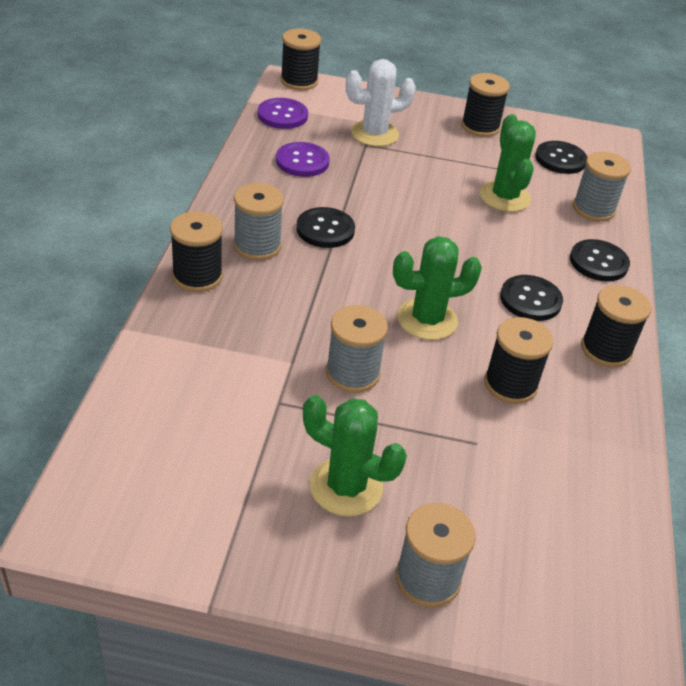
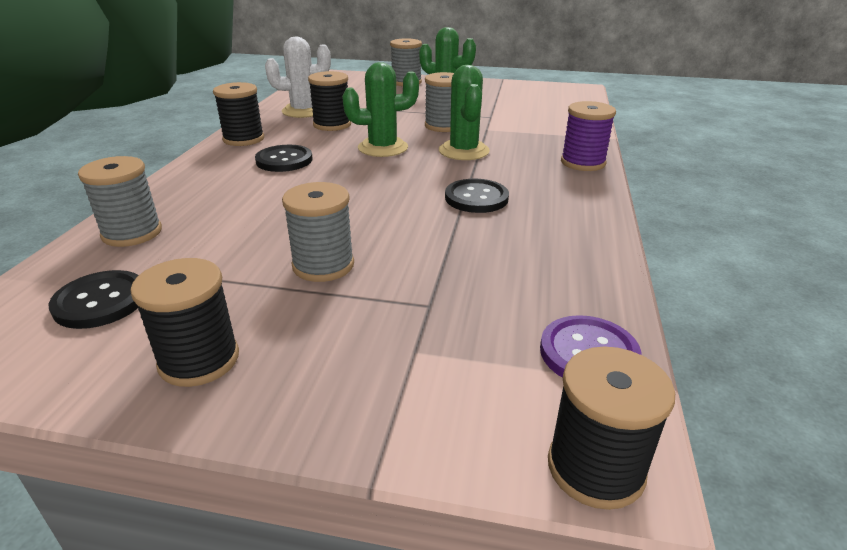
camera: 175 degrees left, 10 degrees down
(197, 276) = (583, 163): black spool -> purple spool
(257, 246) = (541, 183): grey spool -> grey spool (323, 265)
(302, 161) = (524, 269): purple button -> none
(374, 134) = (413, 325): white cactus -> white cactus (303, 111)
(504, 197) = (245, 240): green cactus -> green cactus (464, 151)
(598, 262) = (187, 186): black button -> none

